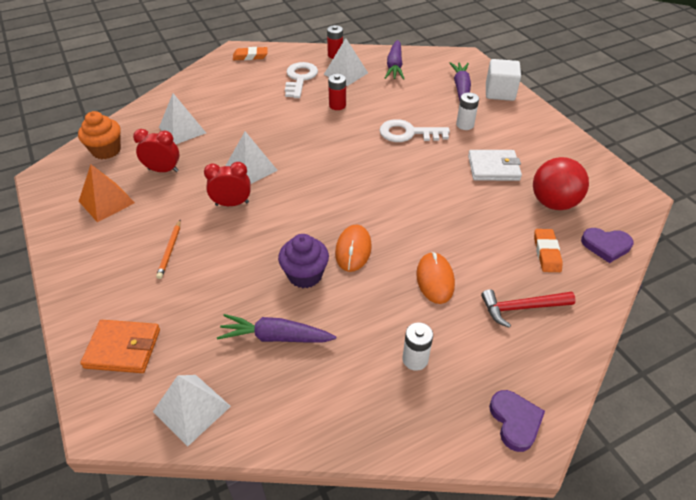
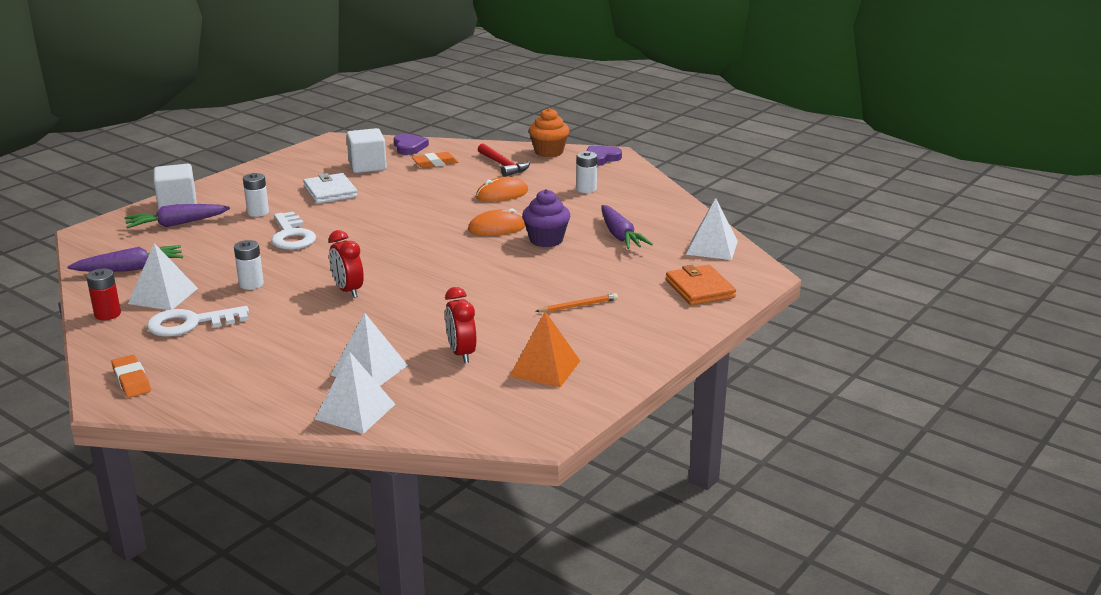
camera: 115 degrees left, 20 degrees down
(106, 150) = (453, 409): orange cupcake -> orange cupcake (549, 152)
(232, 204) = (484, 296): red clock -> red clock (348, 291)
(251, 168) = (417, 302): white pyramid -> white pyramid (355, 411)
(337, 105) = (251, 284): red battery -> white battery
(553, 203) = (367, 166): red ball -> white cube

